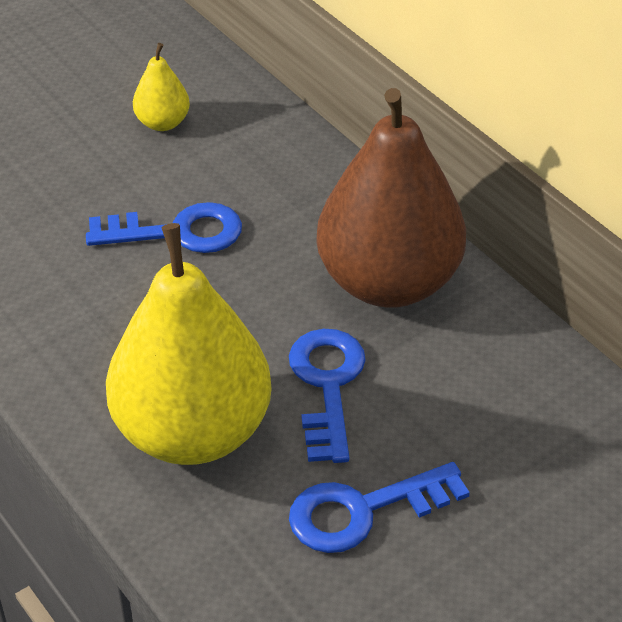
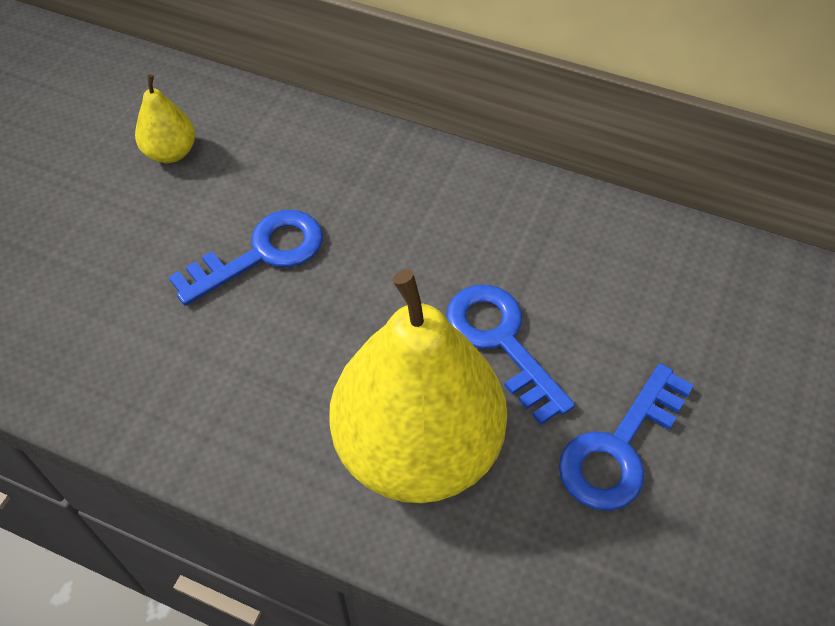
camera: 30 degrees left, 10 degrees up
(388, 282) = (479, 220): brown pear -> none

